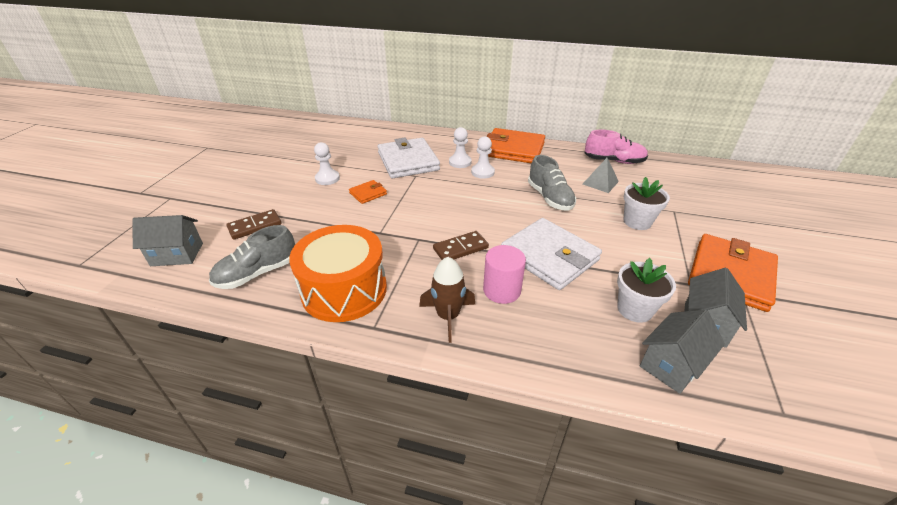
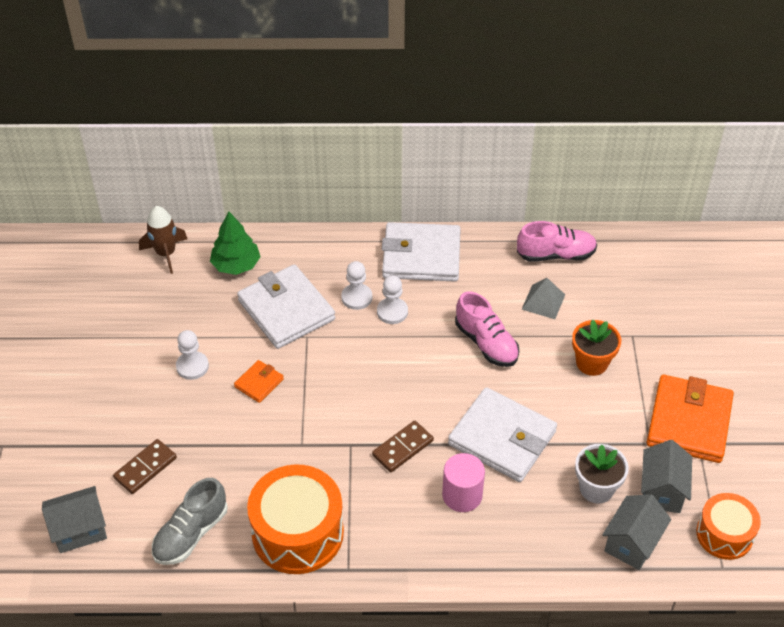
camera: 15 degrees left, 10 degrees up
(387, 138) = (236, 265): none -> green tree
(448, 316) = (417, 539): brown rocket -> brown rocket (166, 253)
(513, 149) = (421, 256): orange wallet -> white wallet
(549, 198) = (486, 343): grey shoe -> pink shoe
(637, 222) = (592, 363): white flower pot -> orange flower pot
(781, 379) = (724, 534): none -> orange drum

